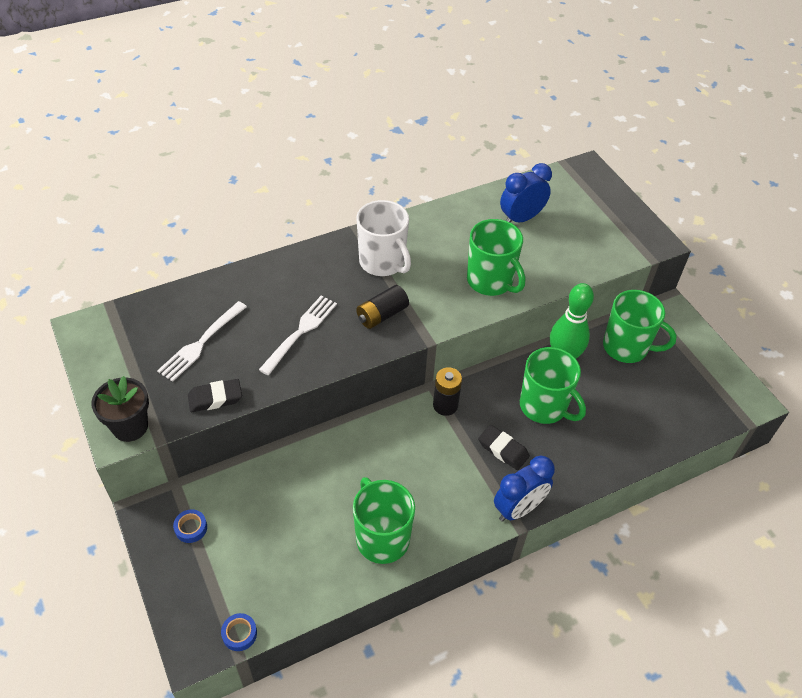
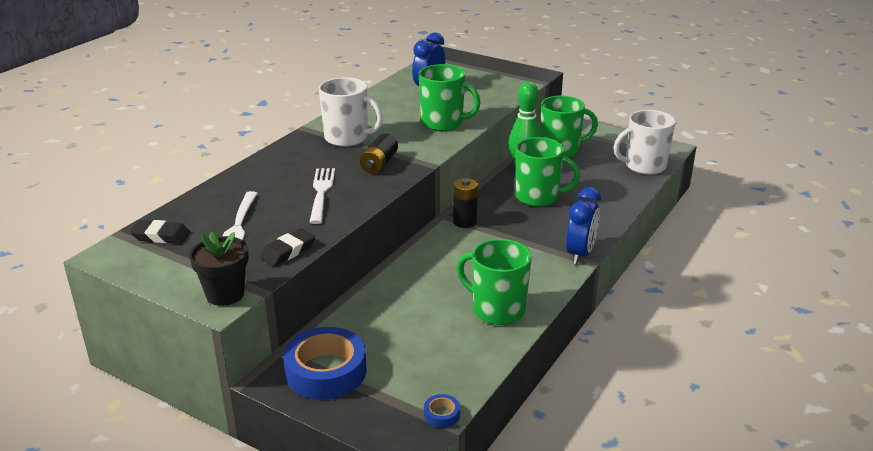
camera: 30 degrees left, 20 degrees down
(191, 528) = (326, 371): blue tape -> blue tape, size x2.37
(503, 449) = (534, 229): black eraser -> black eraser (161, 236)
(696, 416) = (644, 166): none -> white mug

